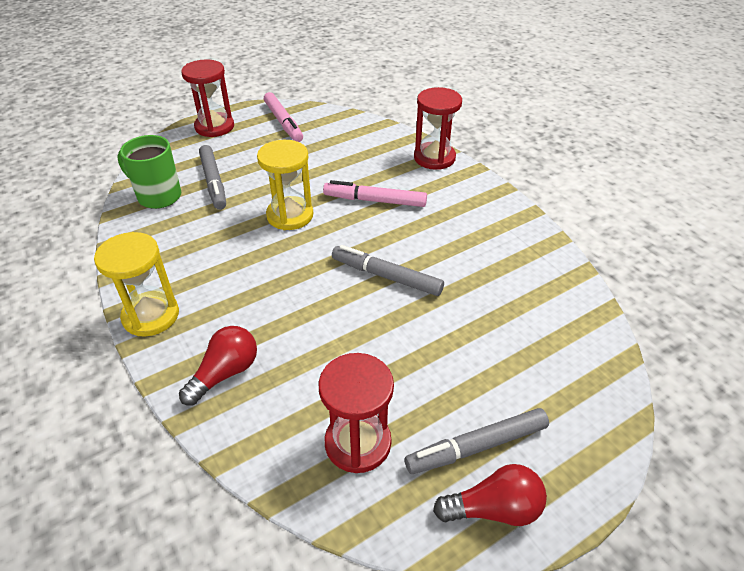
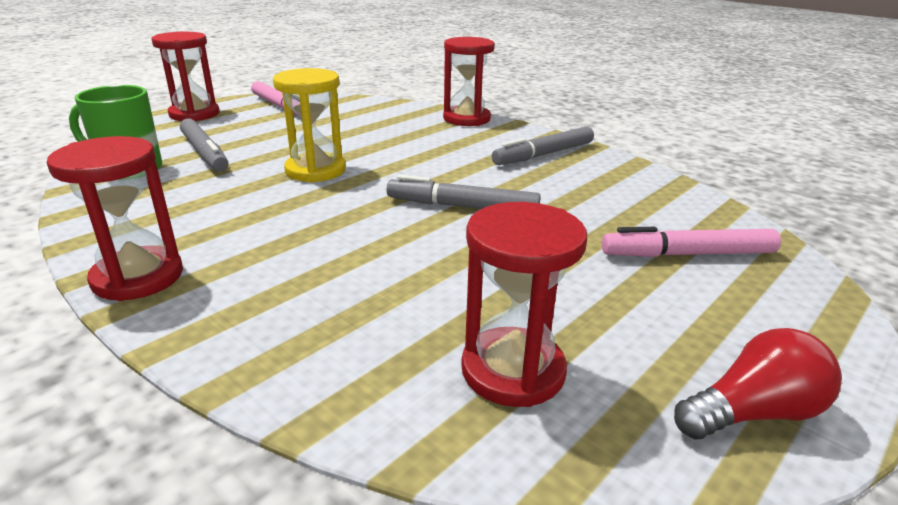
camera: 15 degrees left, 15 degrees down
(151, 316) = (138, 277): yellow hourglass -> red hourglass
(225, 373) = (274, 323): red light bulb -> none
(375, 200) = (416, 151): pink marker -> pink marker (687, 254)
(476, 446) = (679, 347): grey marker -> grey marker (543, 154)

